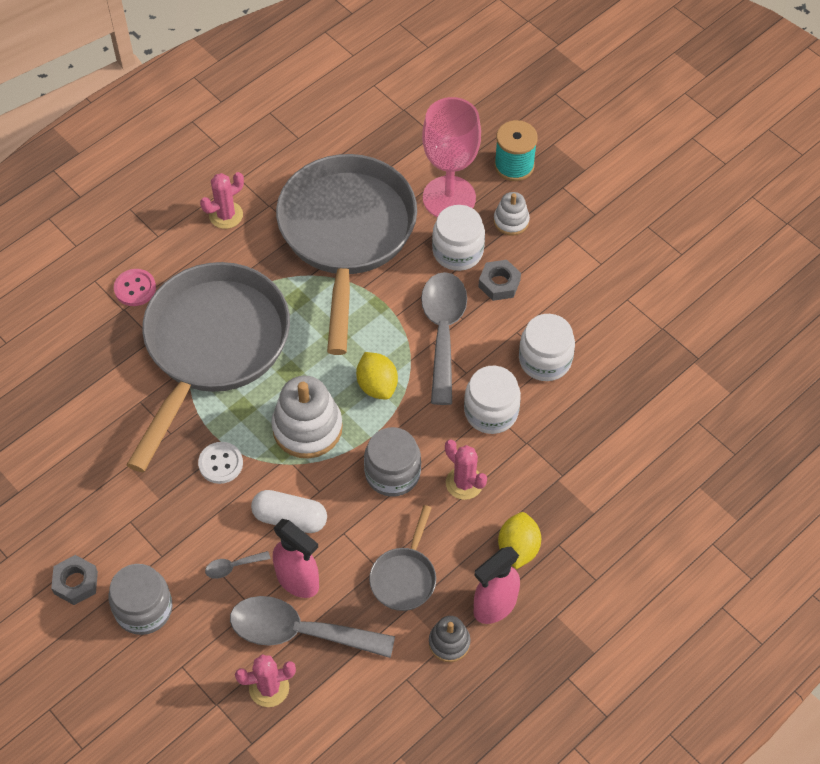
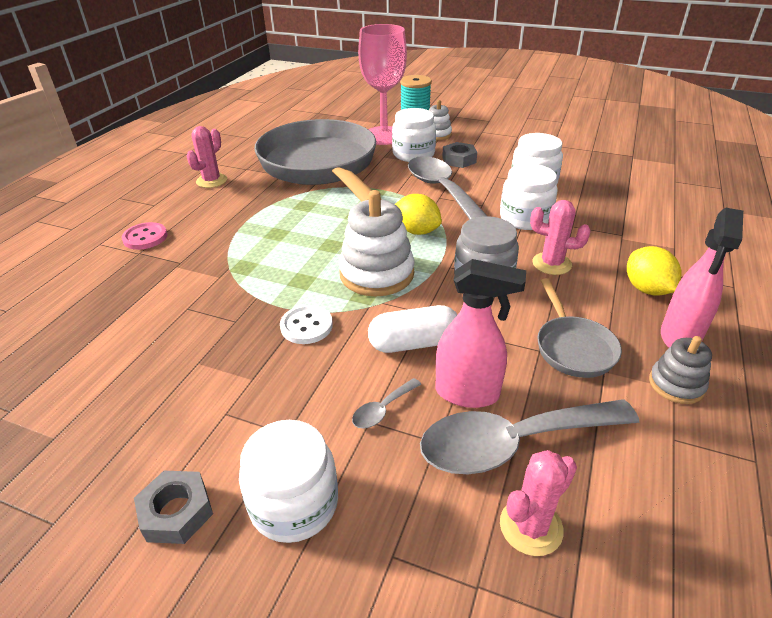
camera: 25 degrees left, 20 degrees down
(143, 609) = (294, 503): grey jar -> white jar
(212, 347) = (245, 251): grey pan -> none

